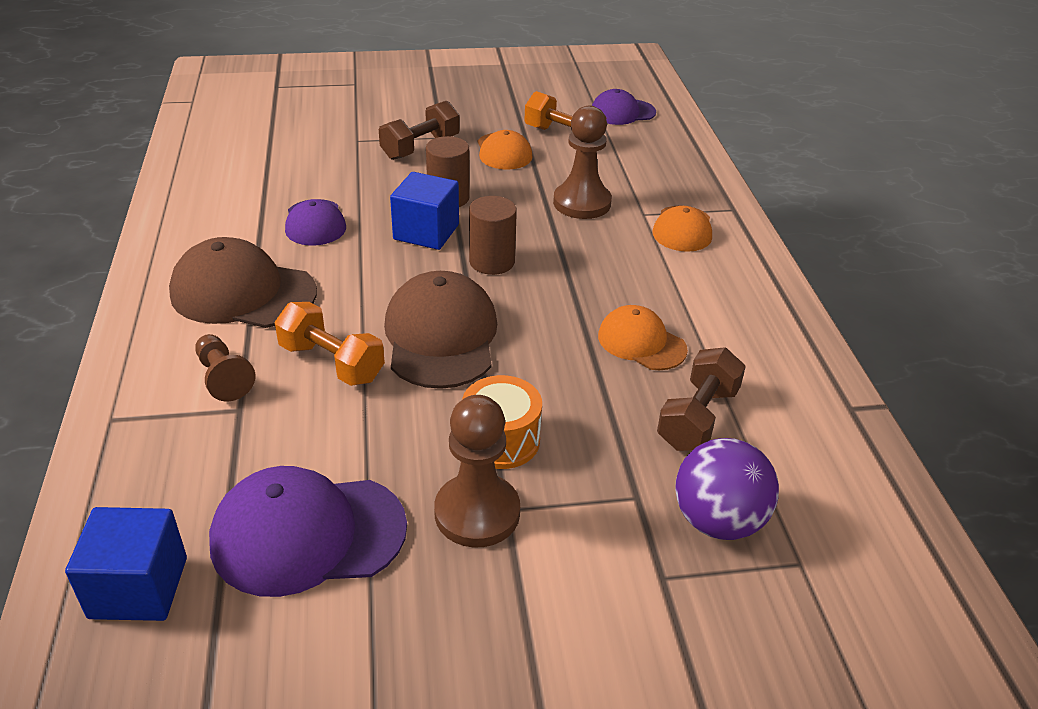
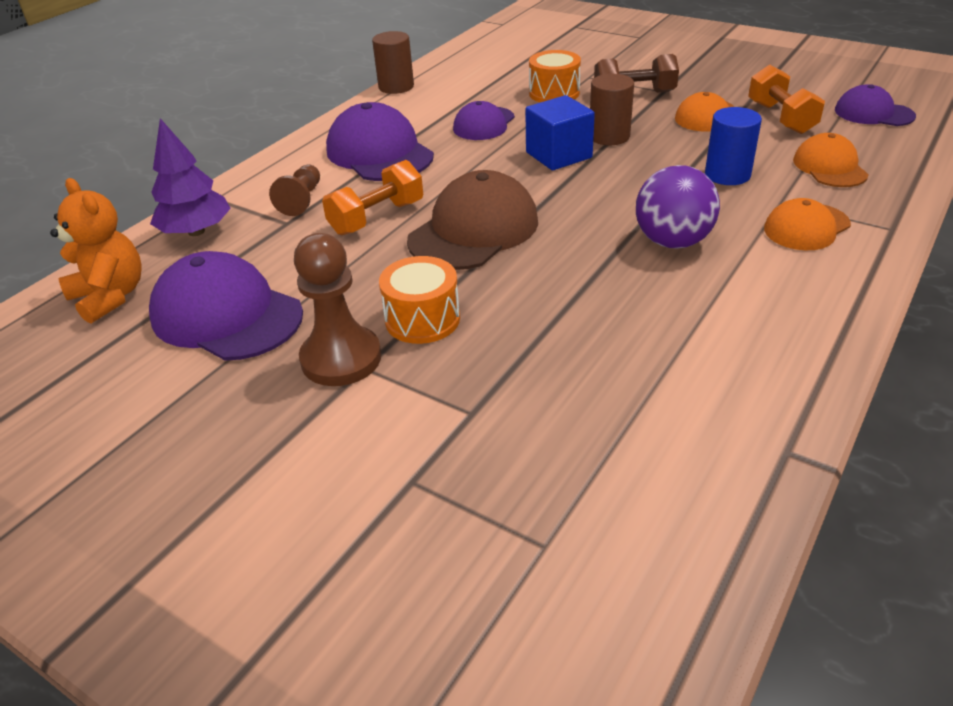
camera: 45 degrees right, 0 degrees up
(138, 587) = (110, 297): blue cube -> orange teddy bear
(142, 466) = (196, 231): none -> purple tree
(243, 292) = (379, 153): brown cap -> purple cap
(331, 363) = (377, 218): orange dumbbell -> orange dumbbell turned 60 degrees clockwise
(345, 168) = (554, 93): none -> orange drum
(492, 262) = (584, 193): brown cylinder -> brown cylinder (396, 87)
(582, 203) = (727, 175): brown pawn -> blue cylinder
(641, 342) = (635, 301): orange cap -> orange cap (829, 167)
(698, 418) = (607, 382): brown dumbbell -> none
(718, 521) = (515, 468): purple ball -> purple ball (672, 242)

